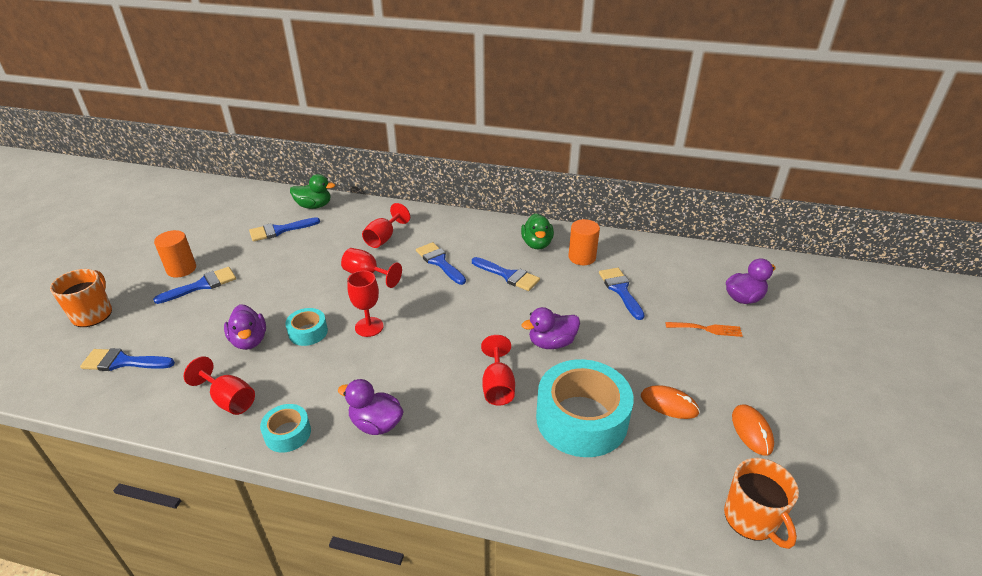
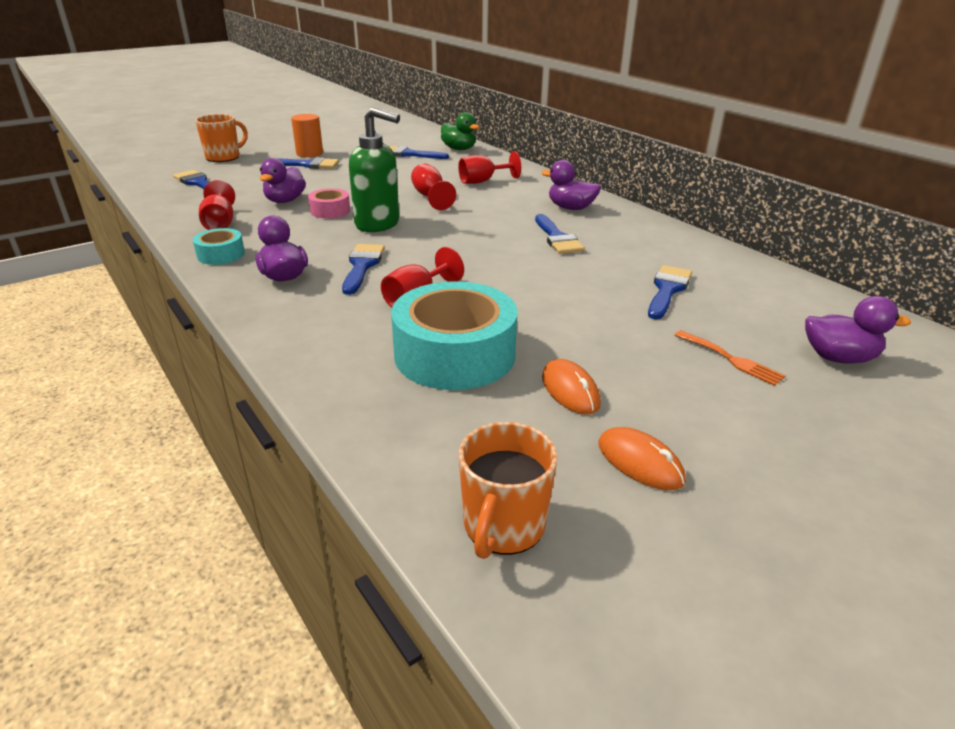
camera: 40 degrees right, 5 degrees down
(308, 332) = (330, 211): turquoise tape -> pink tape
(369, 327) = (378, 224): red goblet -> green soap dispenser
(439, 262) = (506, 209): blue brush -> blue brush (362, 266)
(537, 244) = (626, 228): green duck -> none
(551, 343) = (519, 294): purple duck -> purple duck (571, 208)
(582, 257) = (662, 253): orange cylinder -> none
(751, 431) = (640, 462): orange mouse -> orange mouse turned 75 degrees counterclockwise

